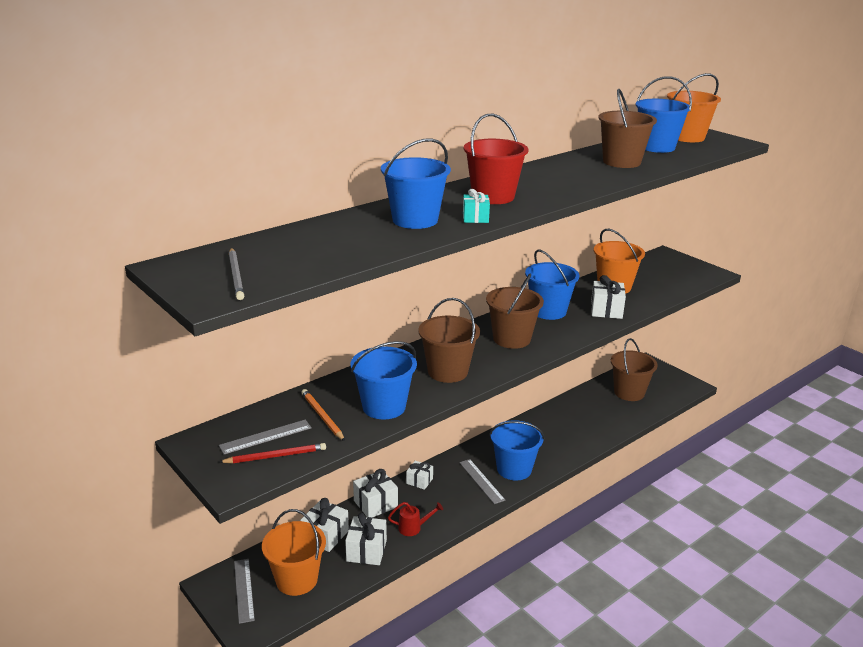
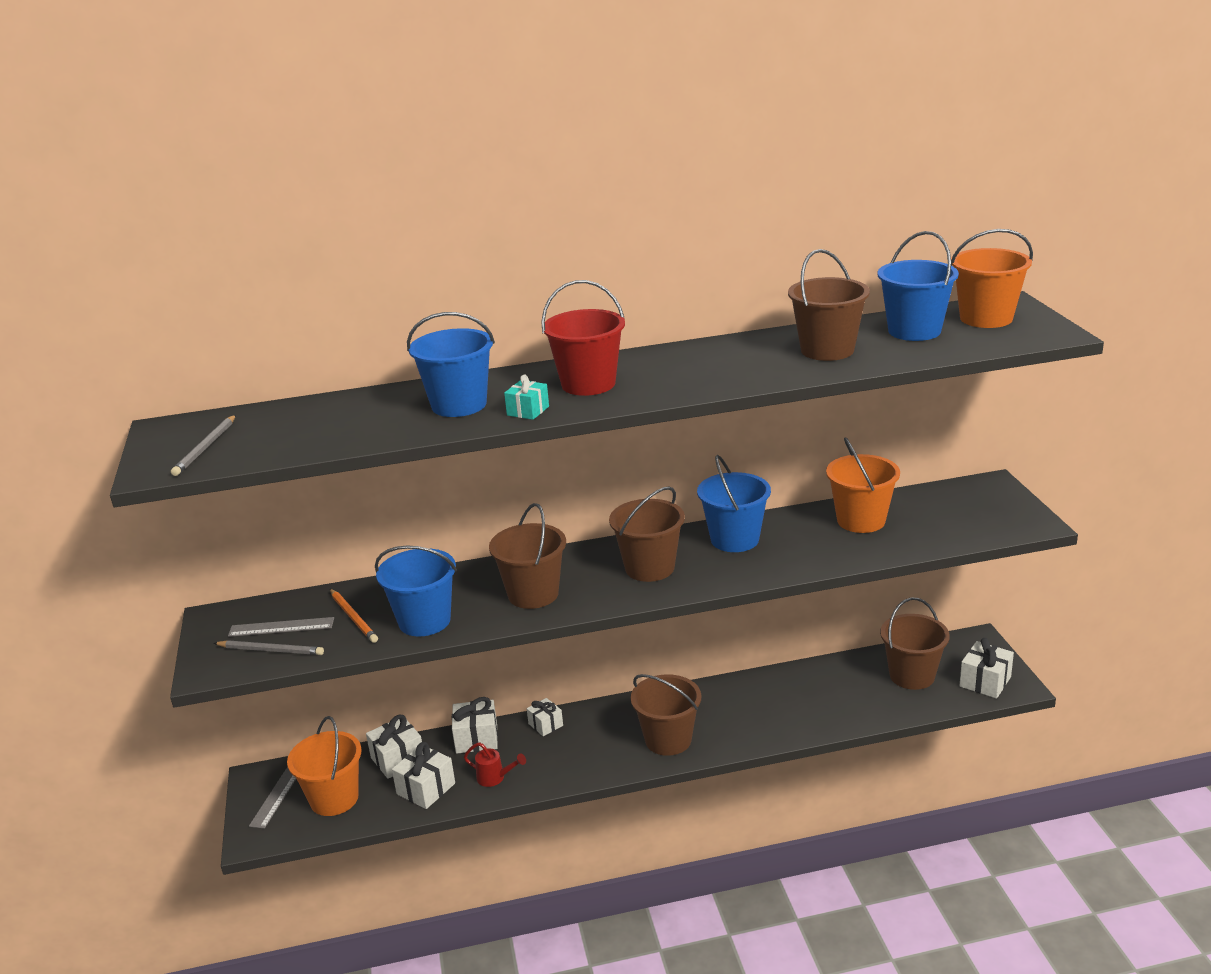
camera: 30 degrees right, 0 degrees up
(275, 456) = (271, 650): red pencil -> grey pencil
(322, 416) = (353, 617): orange pencil -> orange pencil turned 150 degrees clockwise
(481, 481) = (616, 744): grey ruler -> none
(514, 469) = (668, 740): blue bucket -> brown bucket
(606, 310) = (813, 552): white gift -> white gift (985, 682)

